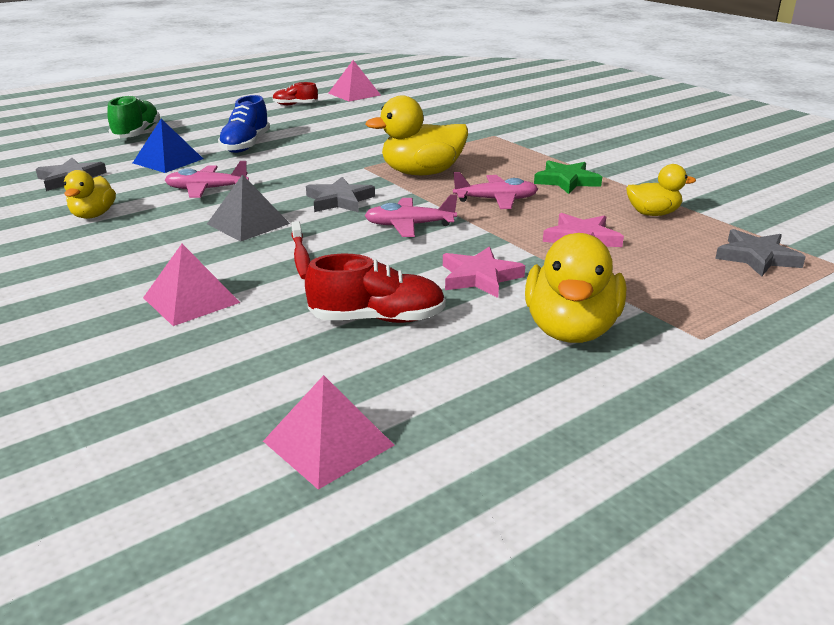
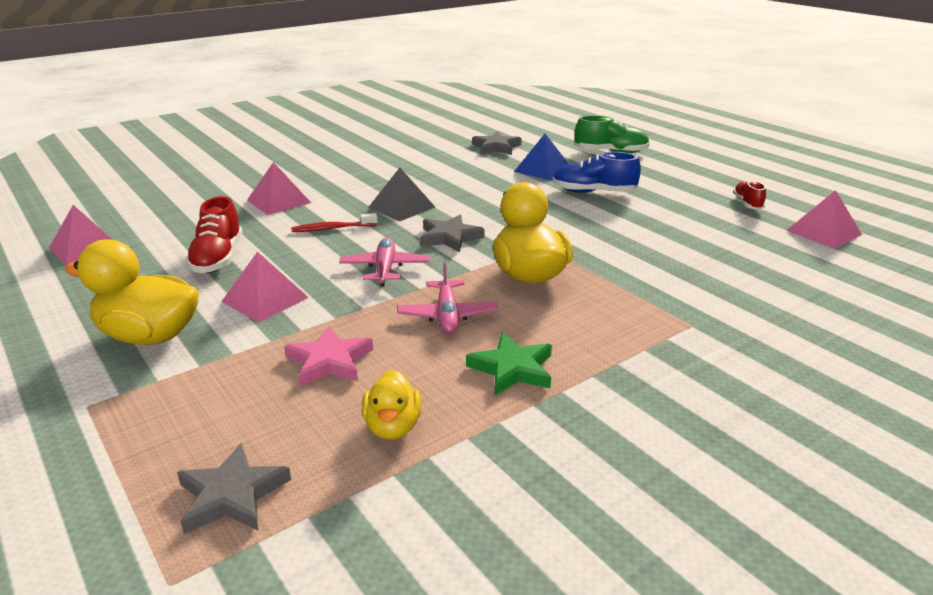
camera: 90 degrees right, 0 degrees up
(93, 215) = (425, 161): yellow duck -> none
(206, 189) = (476, 188): pink plane -> none
(480, 277) = (265, 299): pink star -> pink pyramid

